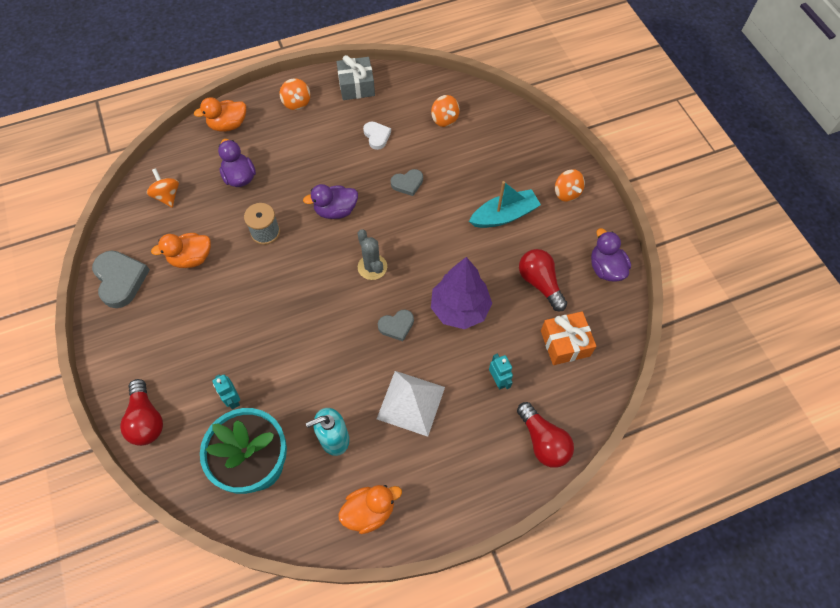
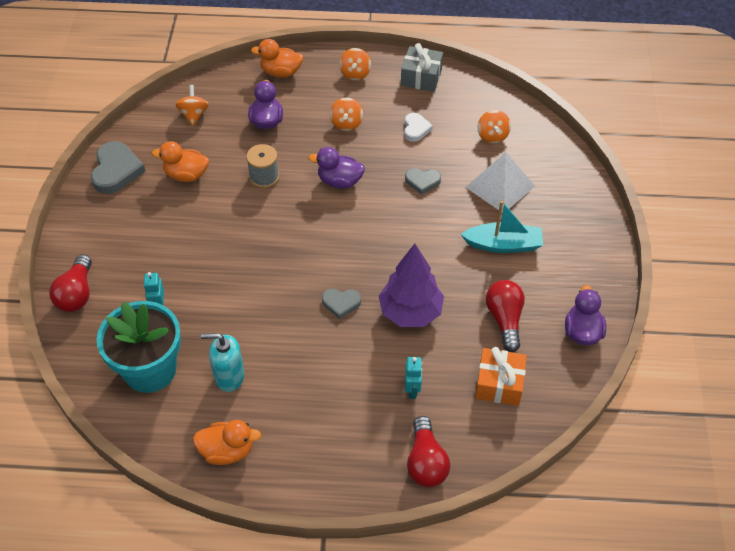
camera: 25 degrees right, 10 degrees down
(372, 267) = (346, 243): grey cactus -> none
(411, 403) = (317, 375): white pyramid -> white pyramid (500, 186)
(566, 193) = (581, 247): orange spinning top -> orange spinning top (346, 123)

